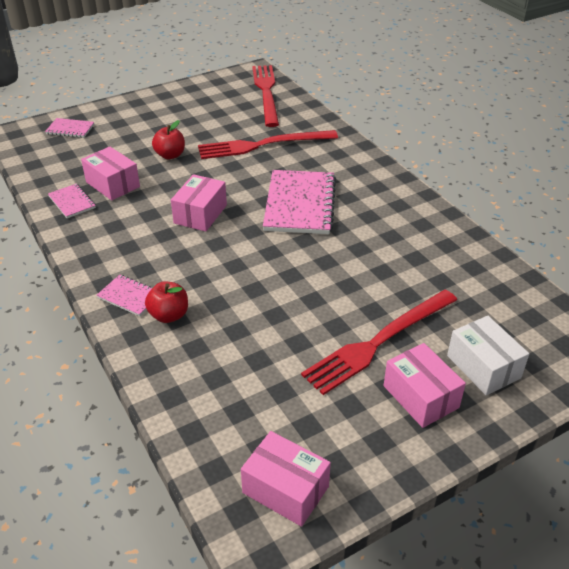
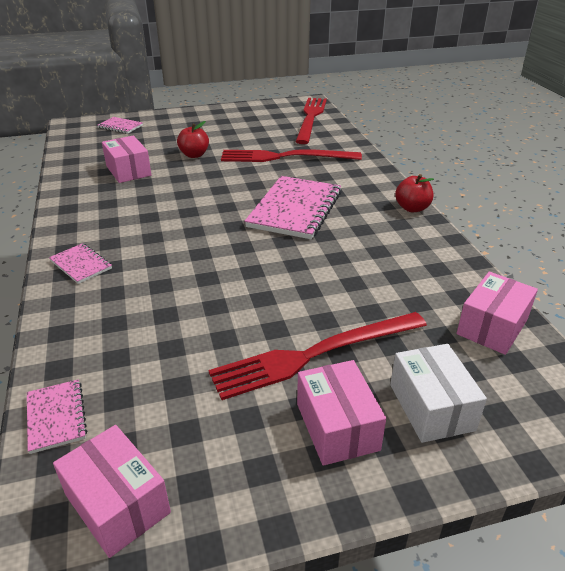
camera: 15 degrees right, 5 degrees down
(72, 202) = (83, 180): pink notebook -> pink notebook (56, 417)
(169, 315) = (107, 288): red apple -> red apple (412, 208)
(200, 214) = (193, 204): pink box -> pink box (492, 326)

